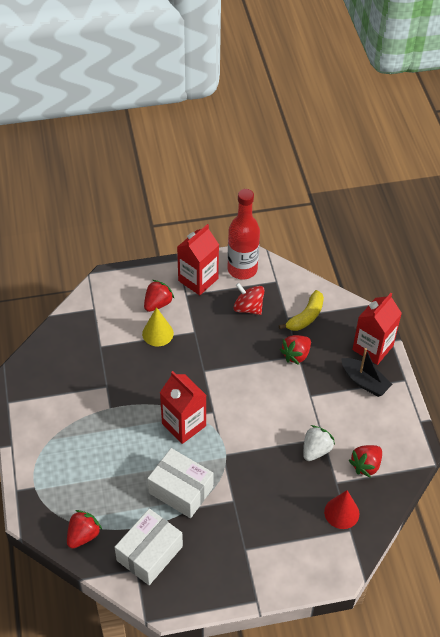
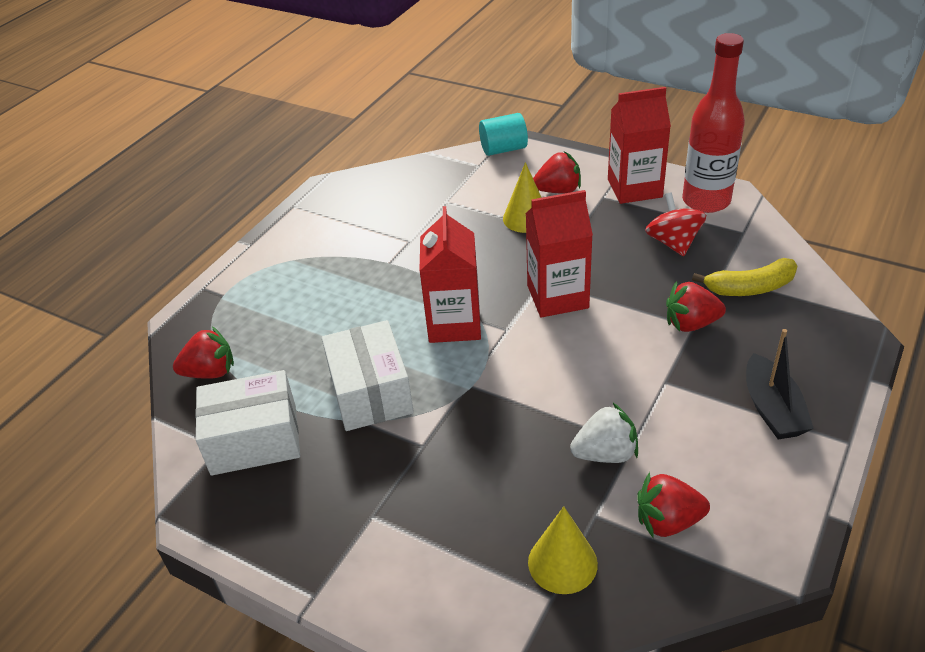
camera: 45 degrees right, 10 degrees down
(97, 288) = (503, 149): none -> turquoise cylinder
(341, 512) = (562, 563): red cone -> yellow cone
(372, 348) = (827, 373): red carton -> red carton (557, 297)

